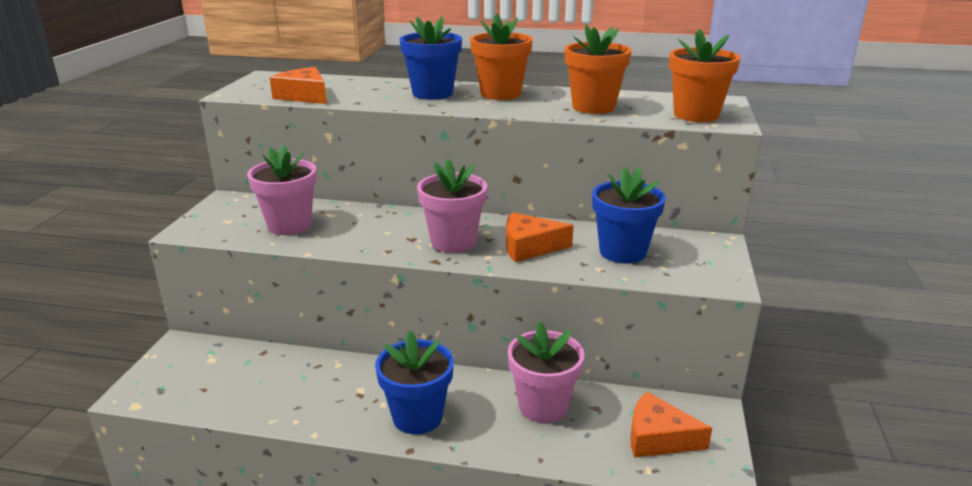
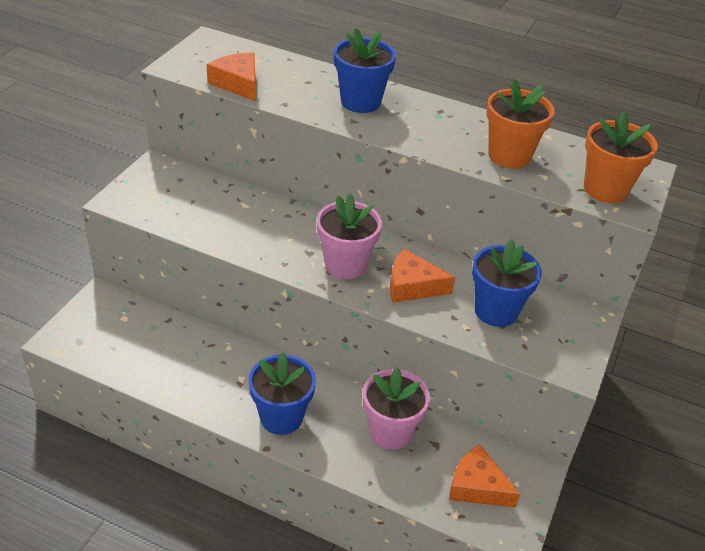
camera: 10 degrees right, 15 degrees up
(289, 225) = (205, 212): pink flower pot -> none
(500, 94) = (427, 115): orange flower pot -> none

